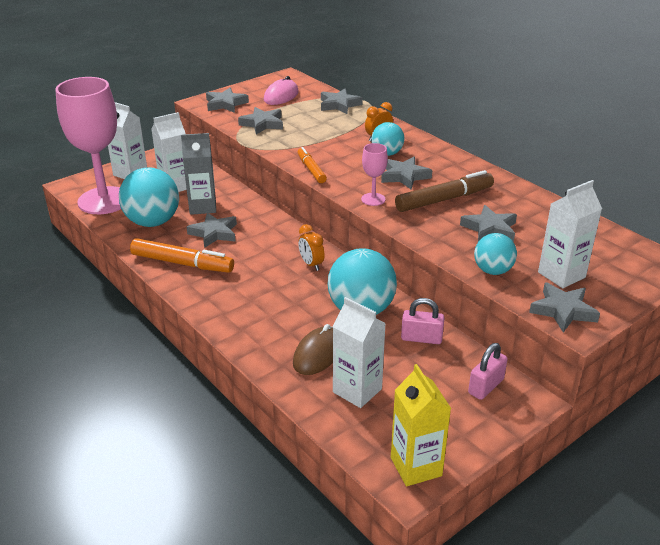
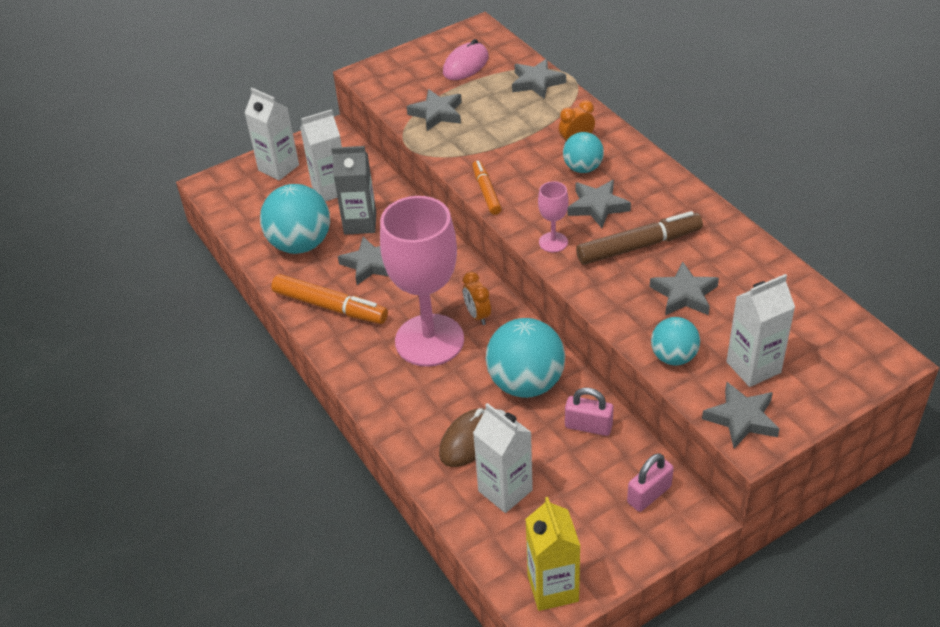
camera: 10 degrees right, 10 degrees up
(104, 200) = (246, 209): pink goblet -> pink goblet (429, 340)
(225, 104) = (395, 77): grey star -> none

